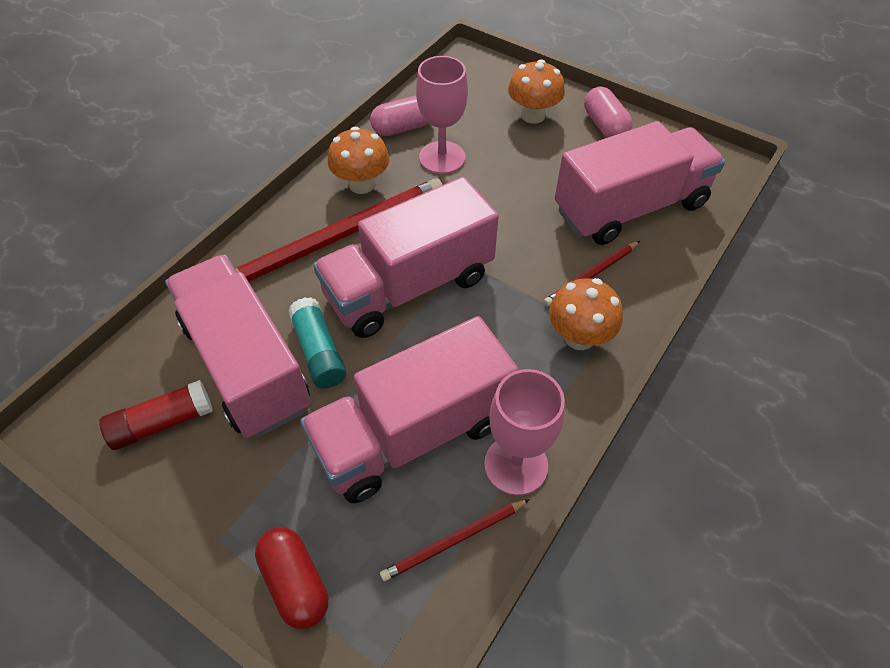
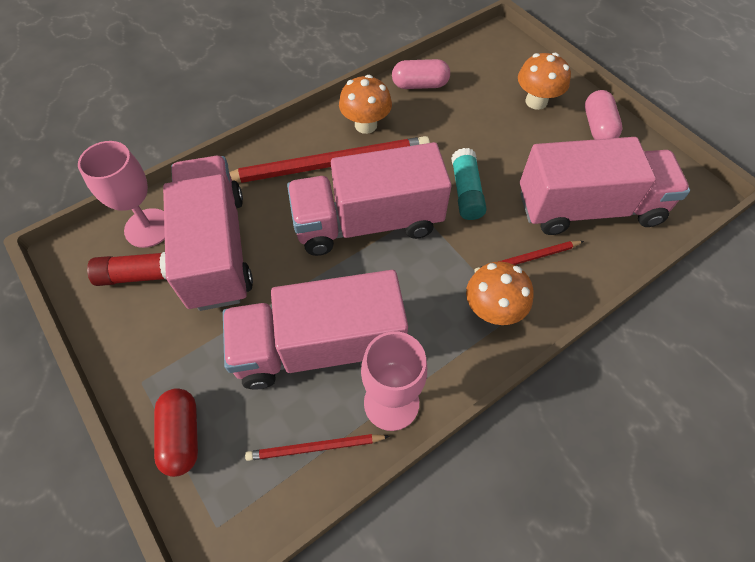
camera: 20 degrees right, 5 degrees up
(319, 351) = (275, 255): turquoise glue stick -> turquoise glue stick (466, 192)
(442, 157) = (441, 119): pink goblet -> pink goblet (148, 228)

